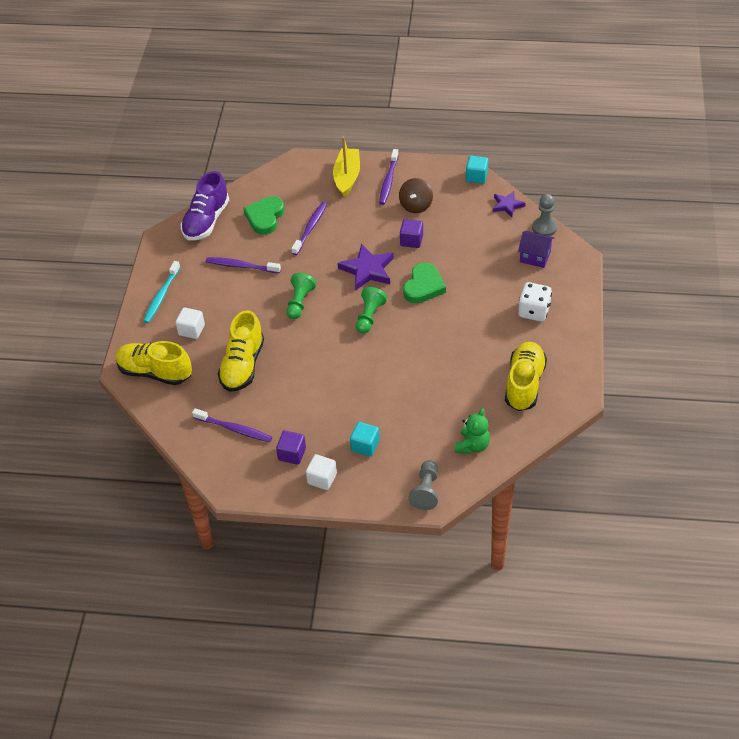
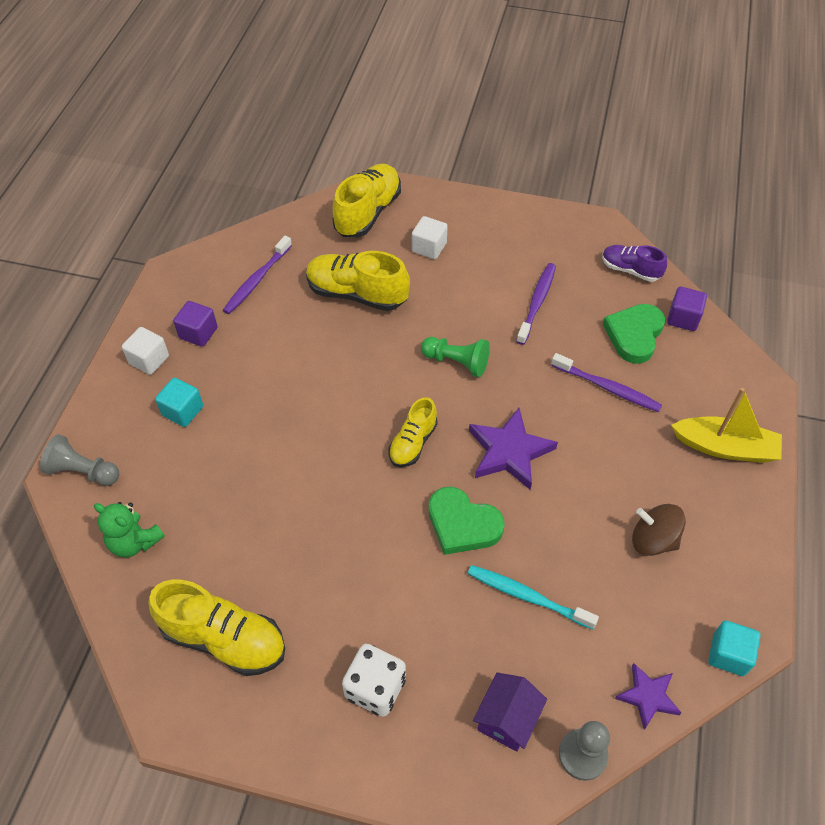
camera: 95 degrees right, 5 degrees up
(161, 296) = (493, 221): turquoise toothbrush -> turquoise toothbrush (528, 597)
(206, 221) = (630, 270): purple shoe -> purple shoe, size x0.60
(265, 217) = (634, 335): green heart -> green heart turned 90 degrees counterclockwise
(369, 316) = (413, 443): green pawn -> yellow shoe
(388, 181) = (716, 507): purple toothbrush -> none
(411, 240) = (568, 521): purple cube -> purple cube (683, 318)

